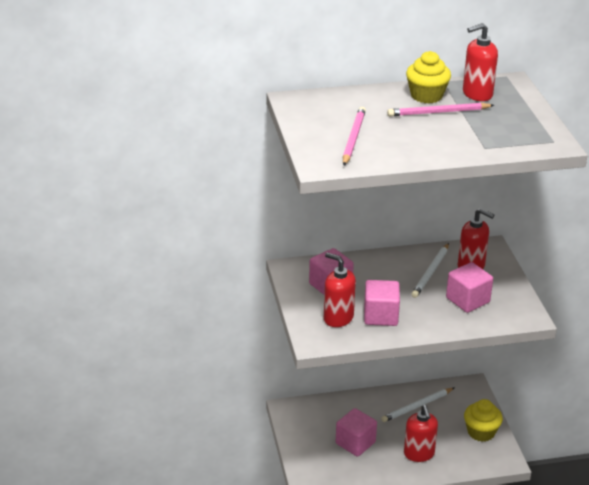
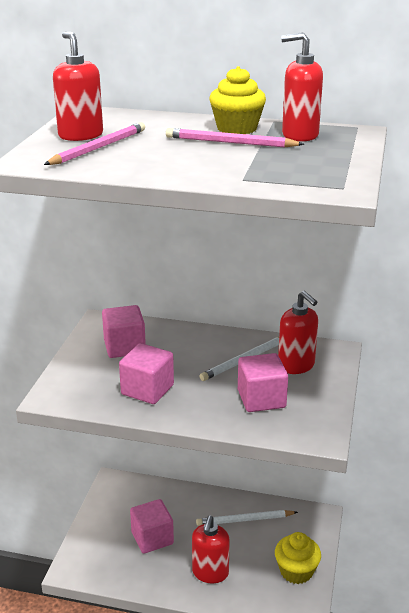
camera: 25 degrees right, 5 degrees down
(338, 318) = (100, 380): red soap dispenser -> red soap dispenser (80, 135)

